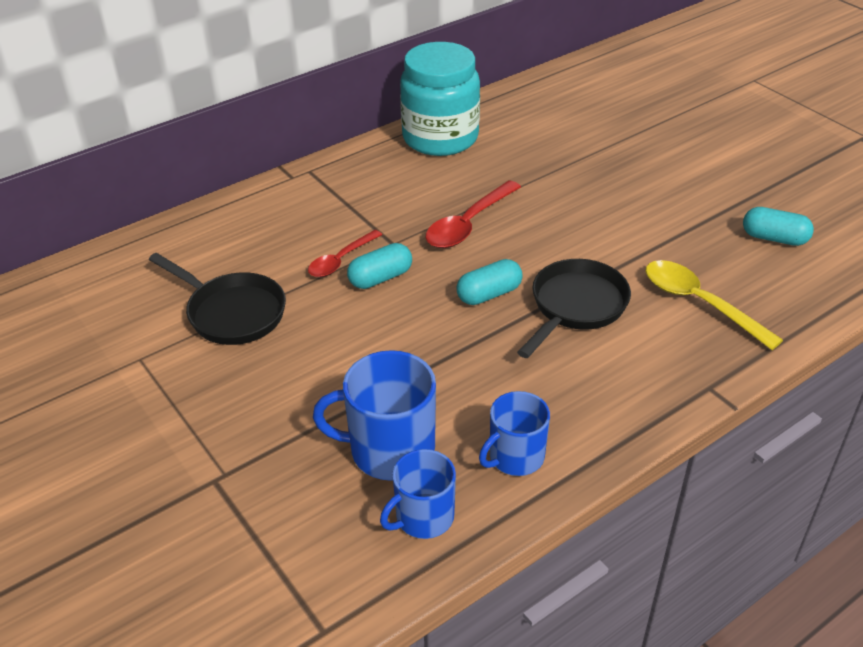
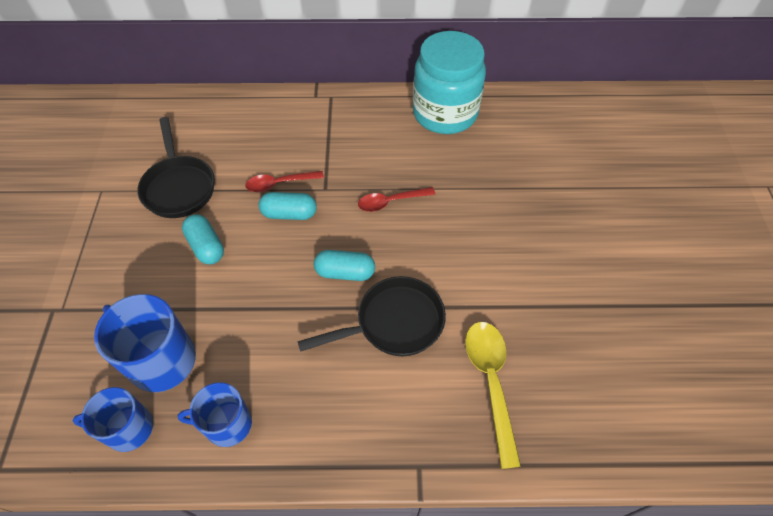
camera: 35 degrees right, 15 degrees up
(468, 224) = (391, 202): red spoon -> red spoon, size x0.66
(774, 238) = (619, 360): turquoise capsule -> turquoise capsule (206, 246)

